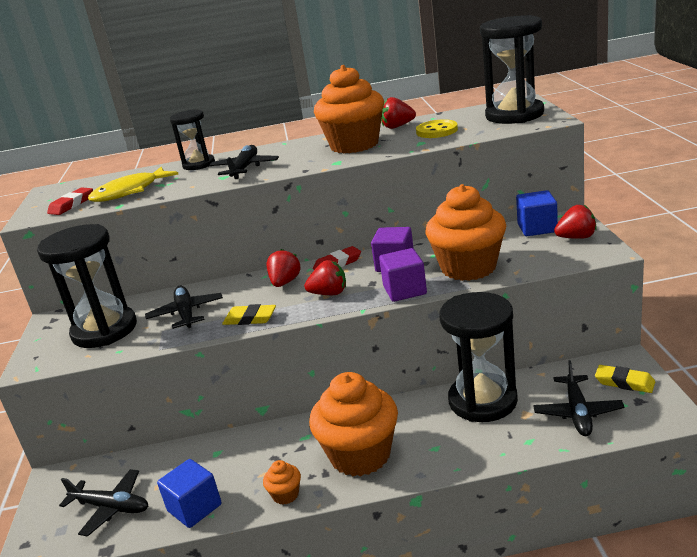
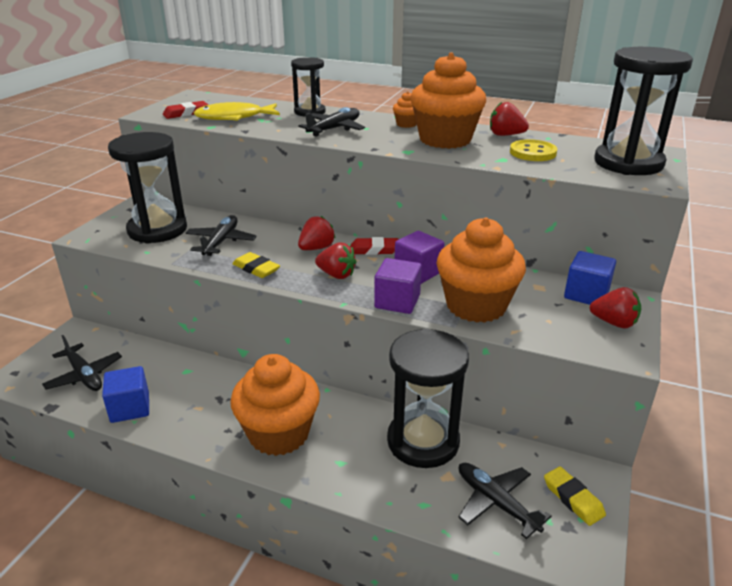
camera: 25 degrees right, 5 degrees up
(285, 495) = (195, 435): orange cupcake -> orange cupcake (406, 124)
(578, 412) = (496, 503): black plane -> black plane turned 105 degrees clockwise

